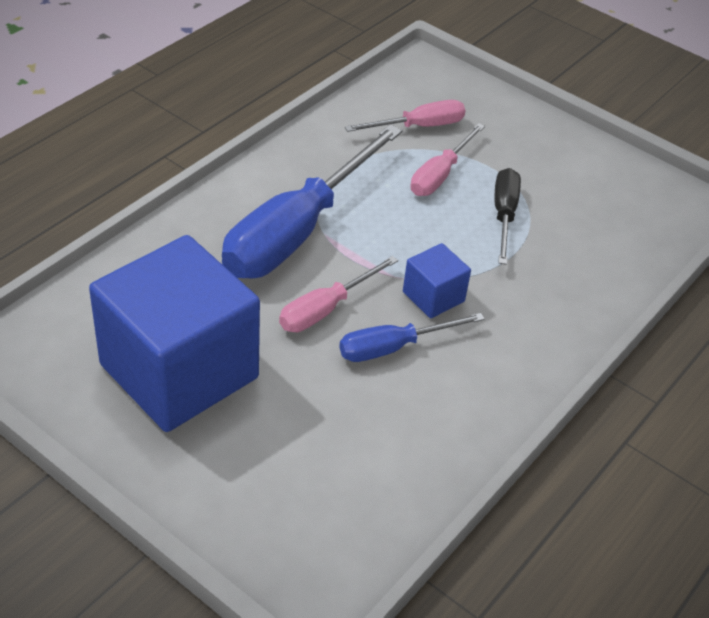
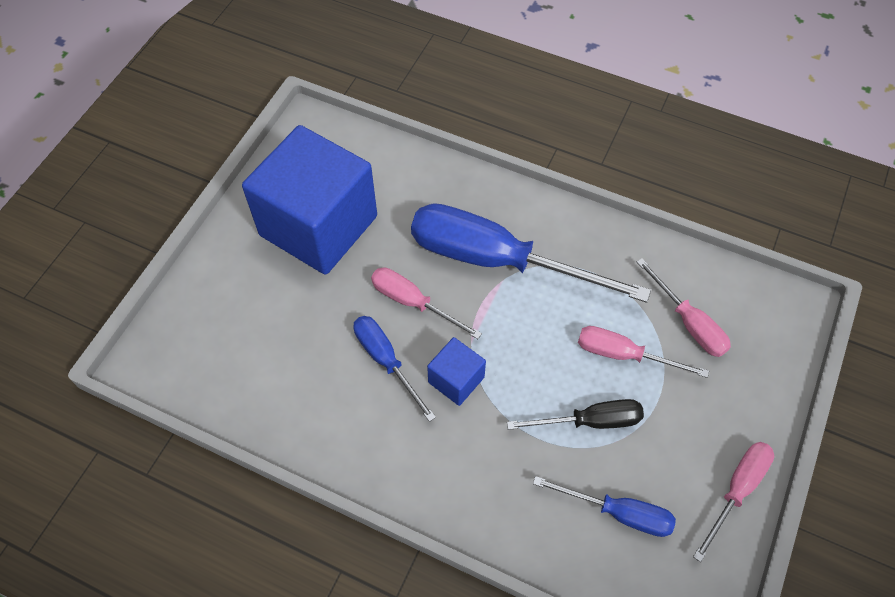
camera: 80 degrees right, 15 degrees up
(588, 150) = (737, 491): none -> pink screwdriver
(597, 223) = (618, 513): none -> blue screwdriver

